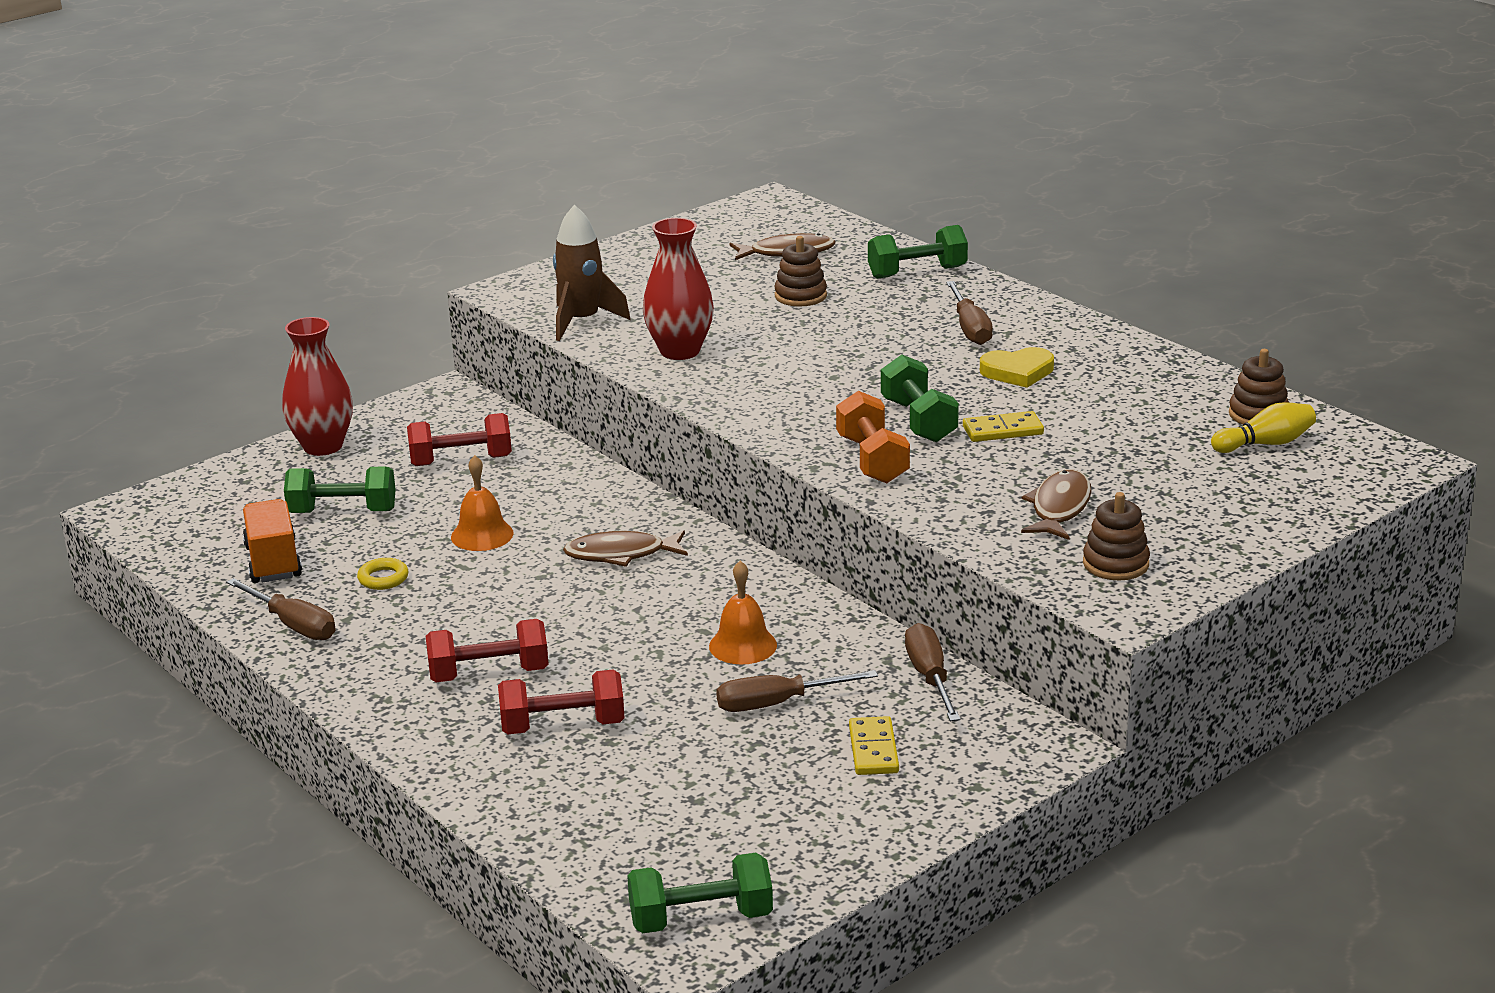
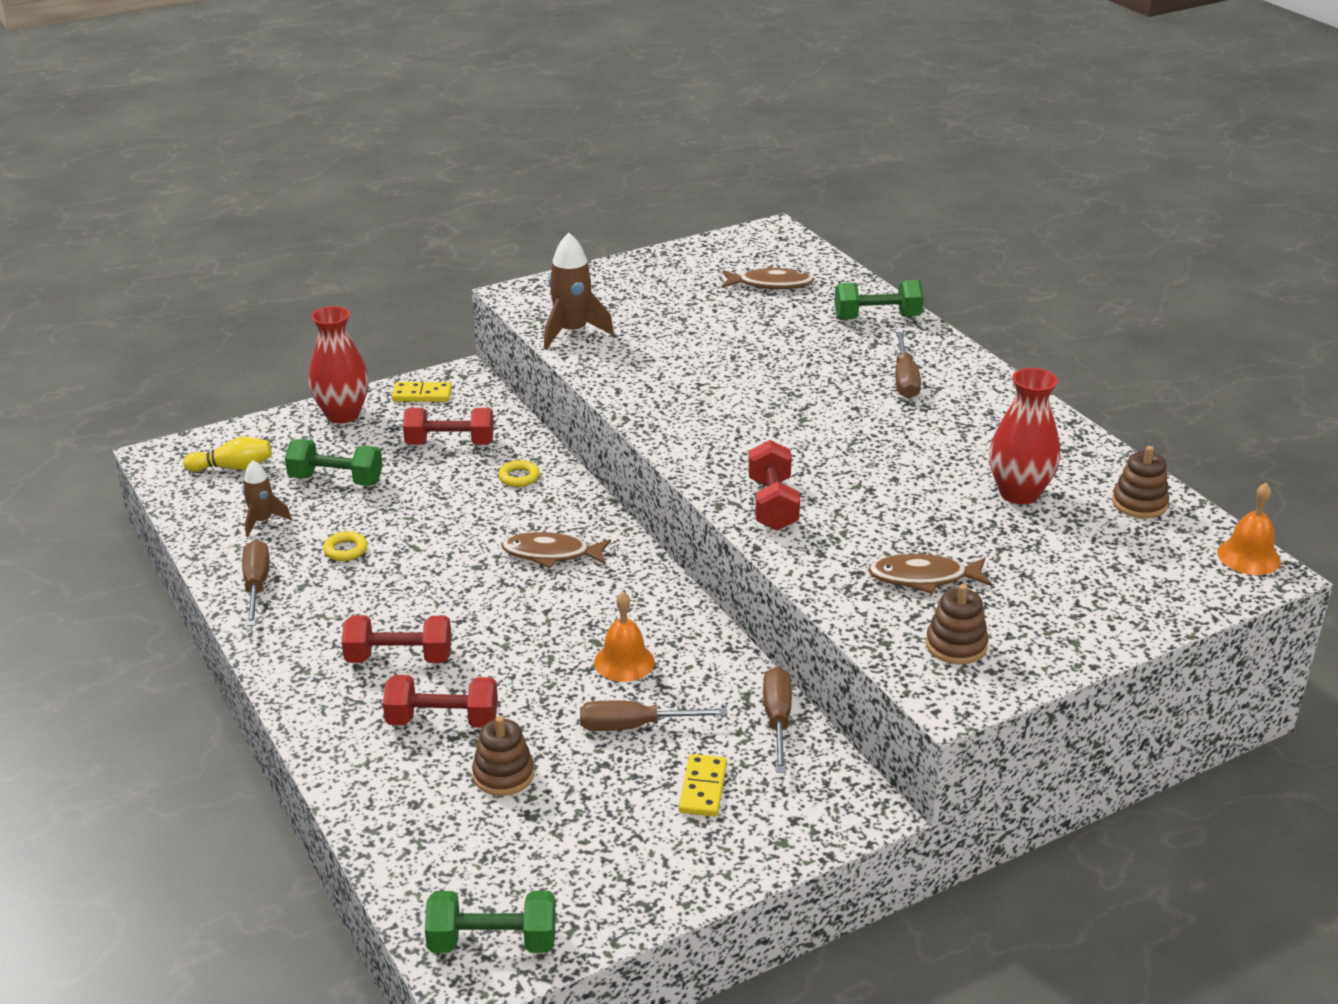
camera: 10 degrees right, 5 degrees up
(273, 562) = (262, 521): orange truck -> brown rocket
(293, 625) = (256, 585): brown screwdriver -> brown screwdriver turned 150 degrees counterclockwise
(482, 535) = (442, 518): orange bell -> orange bell (1248, 556)
(554, 485) = (519, 477): none -> yellow ring
(680, 351) = (644, 372): red vase -> red vase (1019, 493)
(800, 296) = (767, 329): brown stacking toy -> brown stacking toy (503, 775)
(872, 460) = (772, 504): orange dumbbell -> red dumbbell
(918, 421) = (827, 469): green dumbbell -> none
(1003, 430) = (899, 489): yellow domino -> yellow domino (422, 395)
(1017, 372) = (933, 430): yellow heart -> none
(1059, 508) = (923, 578): brown fish -> brown fish turned 120 degrees counterclockwise
(1265, 444) = (1136, 535): yellow bowling pin -> yellow bowling pin (233, 468)

